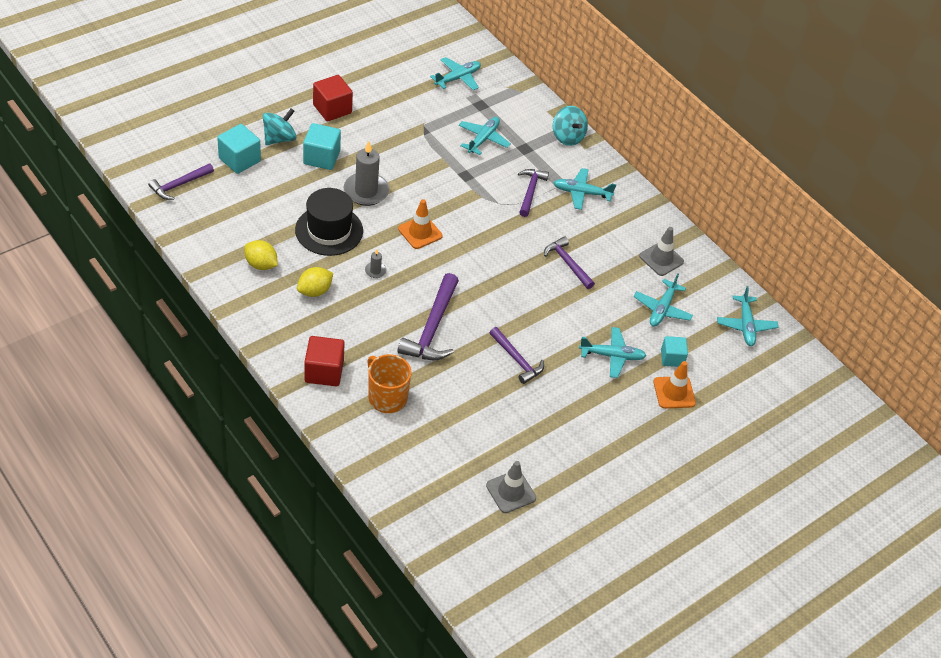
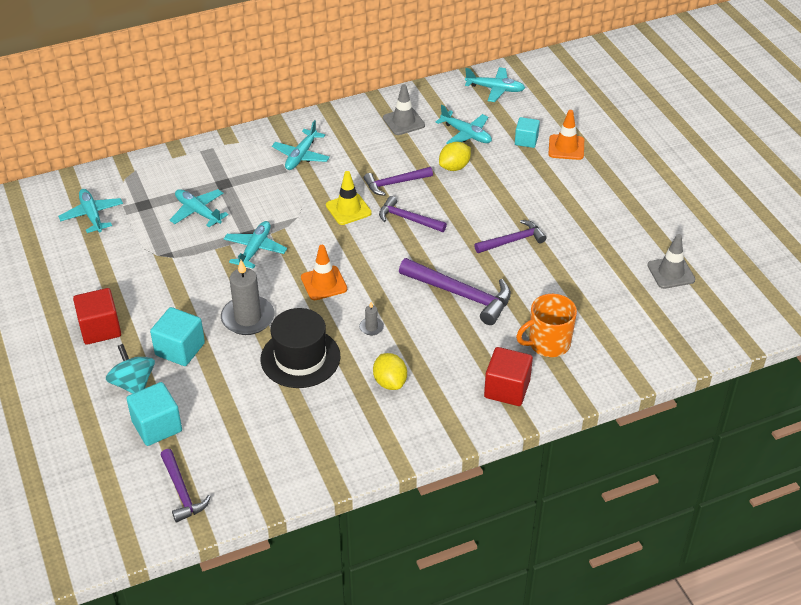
camera: 70 degrees left, 5 degrees down
(261, 264) = (338, 425): yellow lemon -> yellow lemon (454, 167)
(520, 235) = (348, 209): none -> yellow traffic cone
(530, 191) = (288, 191): purple hammer -> purple hammer (408, 219)
(567, 137) = (217, 150): turquoise spinning top -> none
(612, 356) = (518, 177): turquoise plane -> turquoise plane (255, 249)

